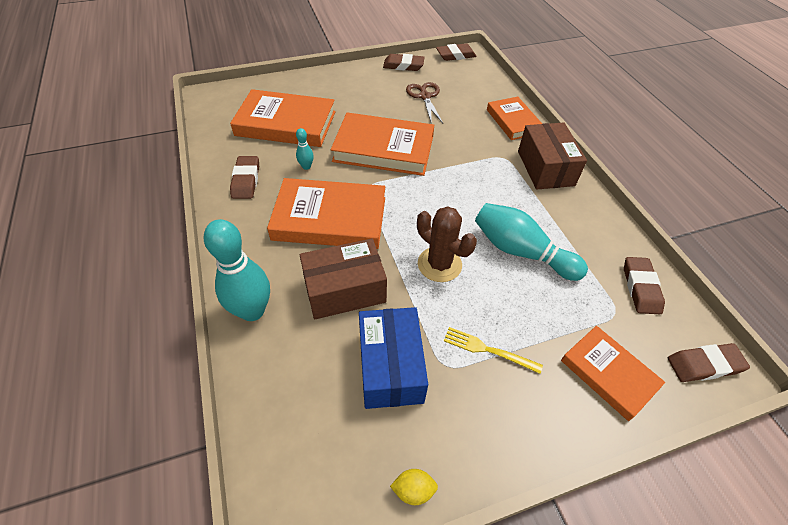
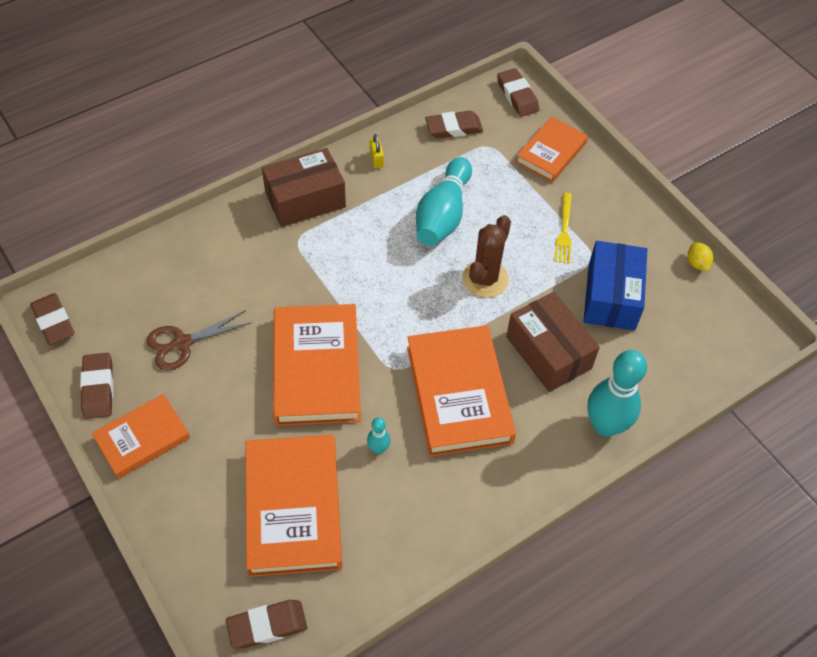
camera: 105 degrees left, 5 degrees up
(246, 180) = (427, 511): brown eraser -> brown eraser (267, 626)
(391, 367) = (611, 297): blue box -> blue box turned 60 degrees counterclockwise
(513, 121) = (218, 235): orange book -> orange book (142, 438)
(592, 219) = (376, 159): none -> yellow padlock

